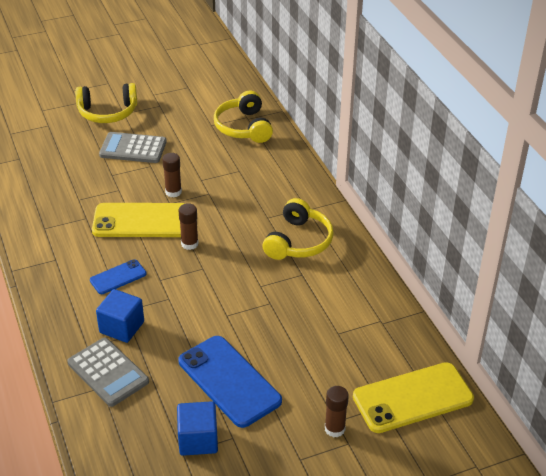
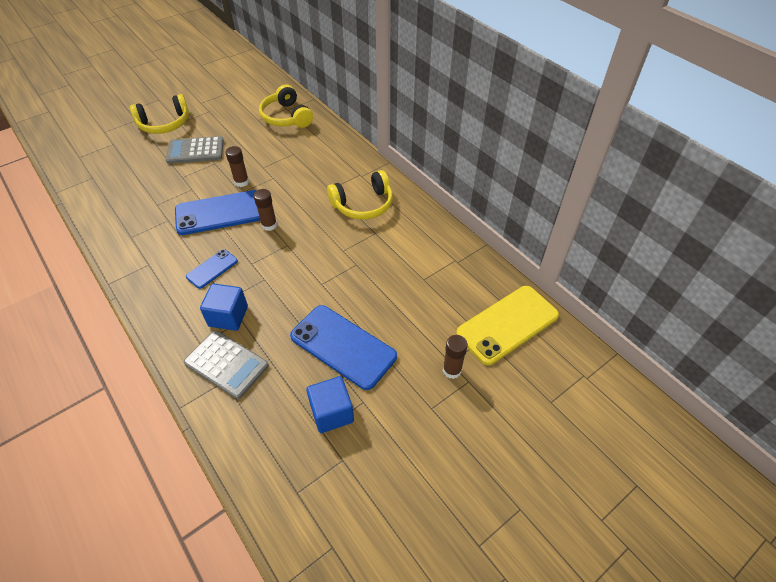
camera: 15 degrees left, 10 degrees up
(141, 221) = (220, 213): yellow phone -> blue phone
(299, 241) = (363, 205): yellow headphones -> yellow headphones turned 60 degrees clockwise

